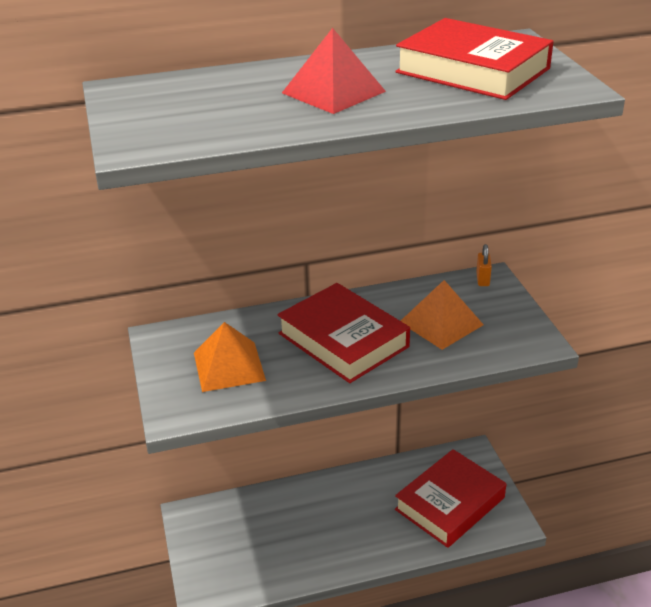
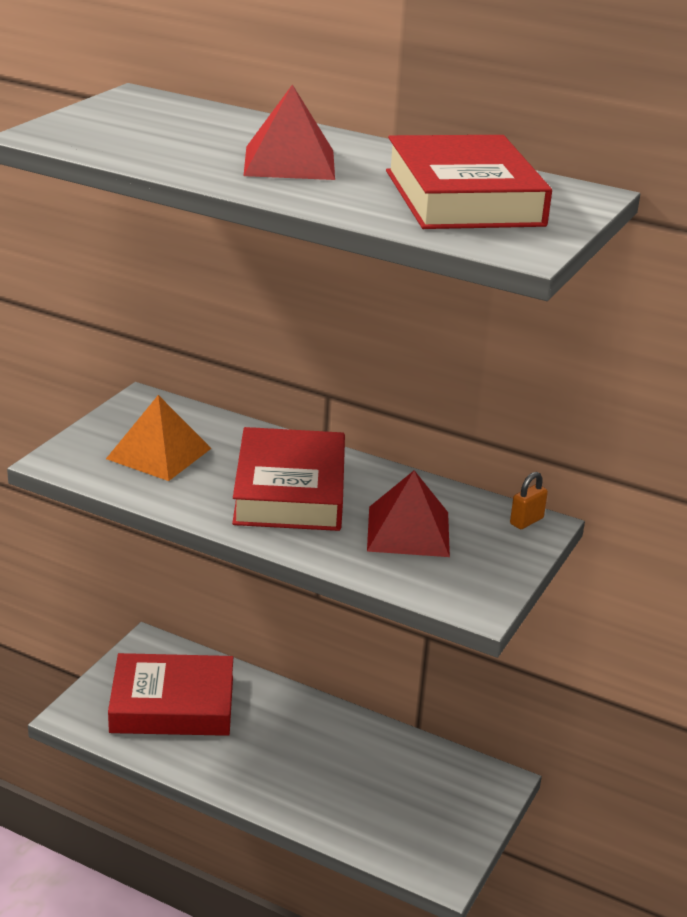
camera: 40 degrees right, 5 degrees down
(441, 323) = (408, 531): orange pyramid -> red pyramid
(450, 503) = (403, 808): red book -> red book (172, 704)

